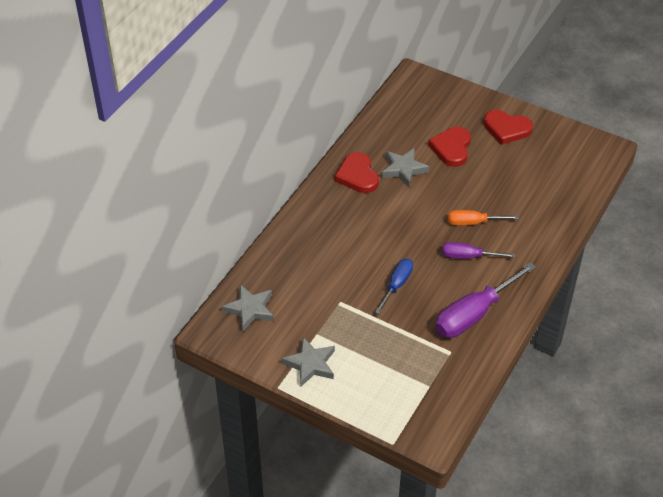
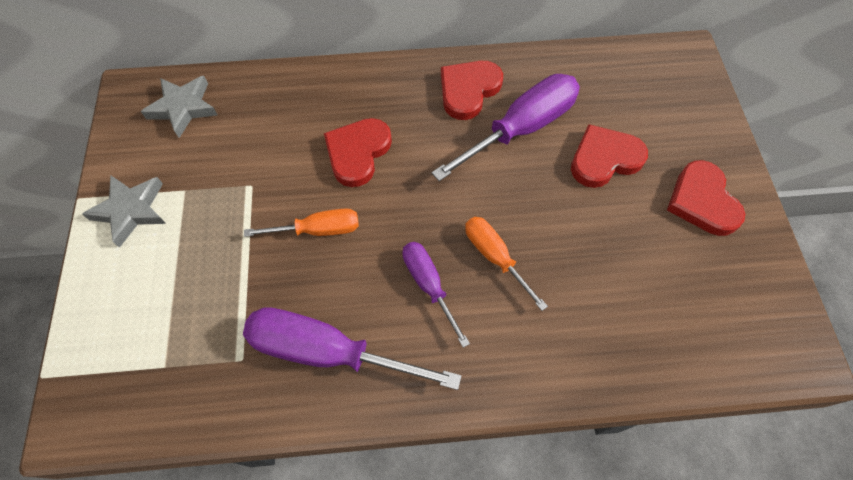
camera: 55 degrees right, 15 degrees up
(359, 244) = (357, 153): none -> red heart
(396, 285) = (318, 230): blue screwdriver -> orange screwdriver
(403, 169) = (520, 129): grey star -> purple screwdriver

